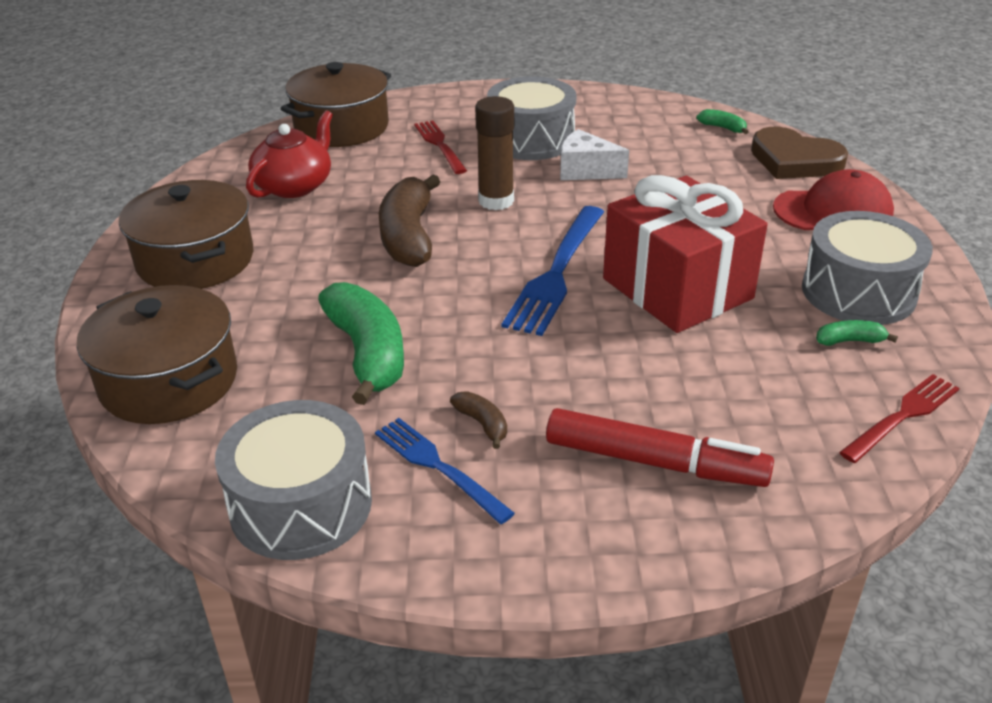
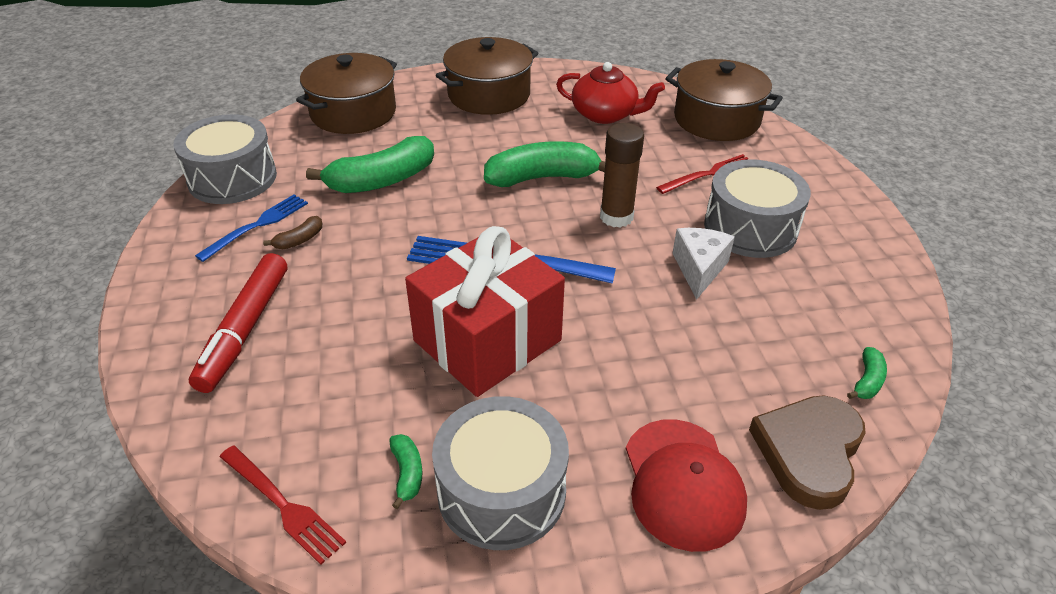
camera: 80 degrees right, 5 degrees up
(408, 236) = (542, 177): brown banana -> green banana

